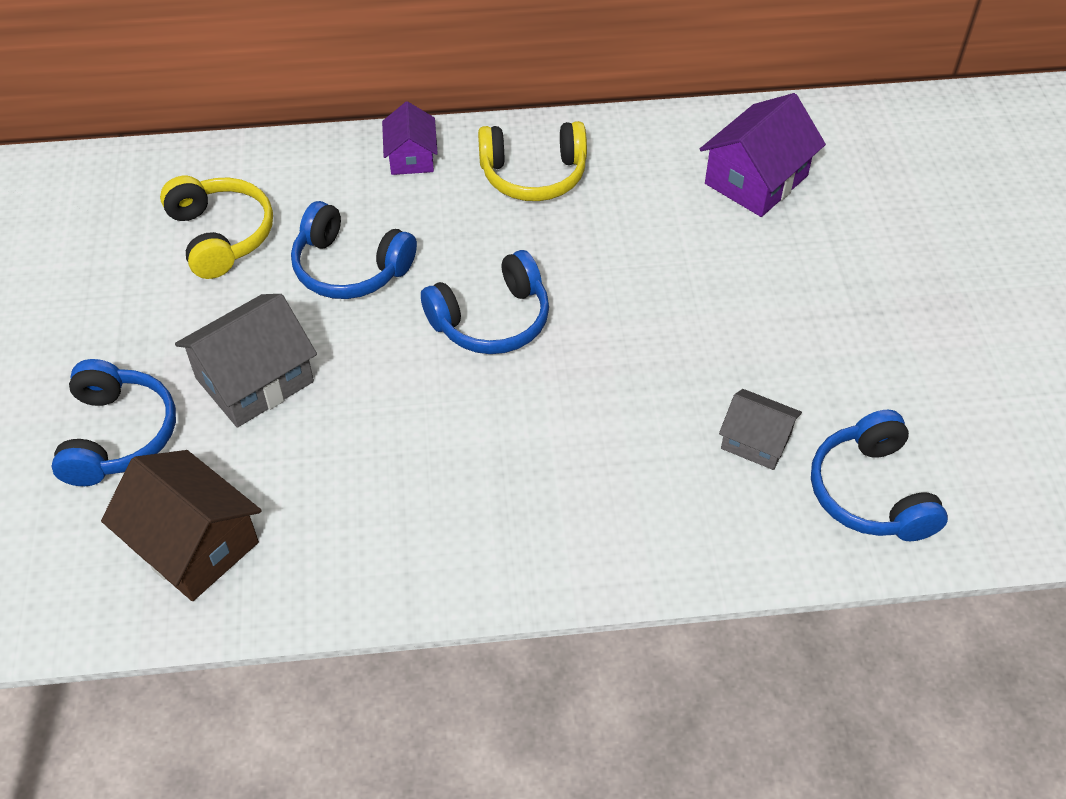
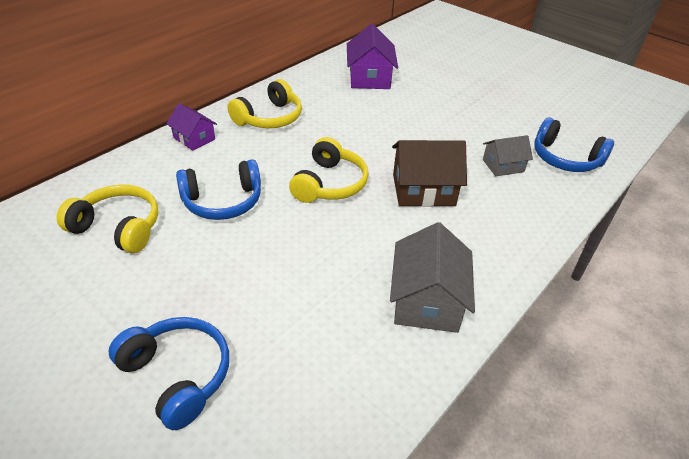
camera: 45 degrees left, 10 degrees down
(193, 544) = (309, 399): brown house -> brown house (423, 190)
(254, 380) = (235, 286): grey house -> grey house (427, 301)
(491, 320) = (329, 184): blue headphones -> yellow headphones

